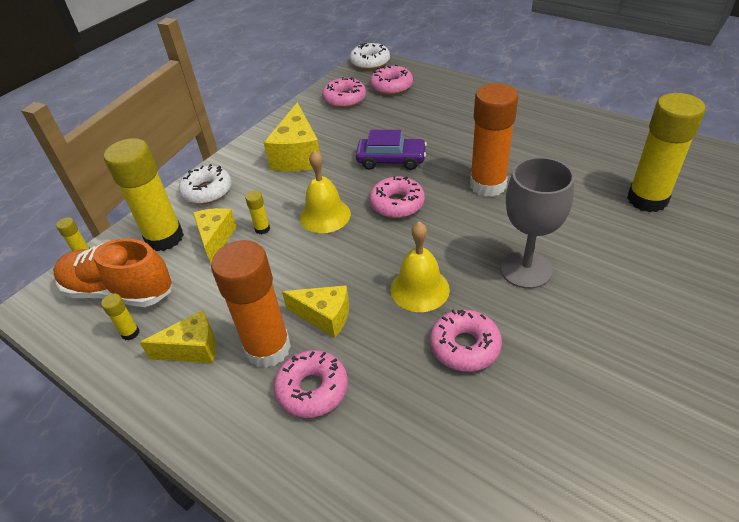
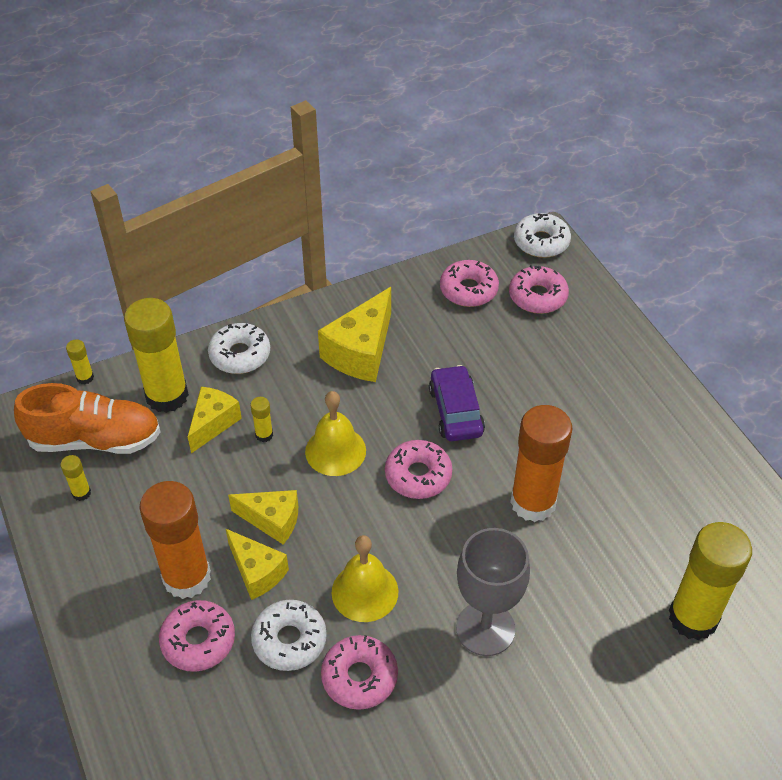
camera: 25 degrees right, 5 degrees up
(119, 291) = (95, 440): orange shoe -> orange shoe turned 135 degrees clockwise
(192, 349) = (123, 541): yellow cheese -> yellow cheese (272, 521)
(388, 350) = (289, 640): none -> white donut
(391, 160) = (455, 411): purple car -> purple car turned 135 degrees counterclockwise

